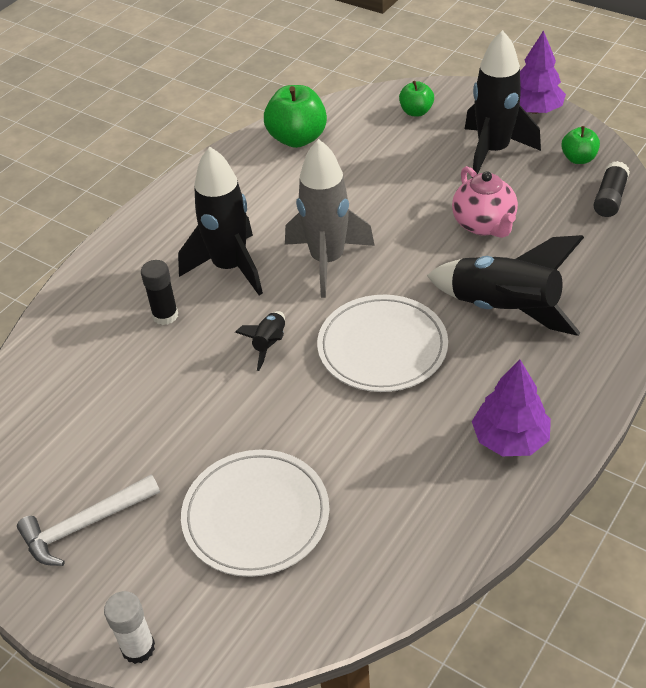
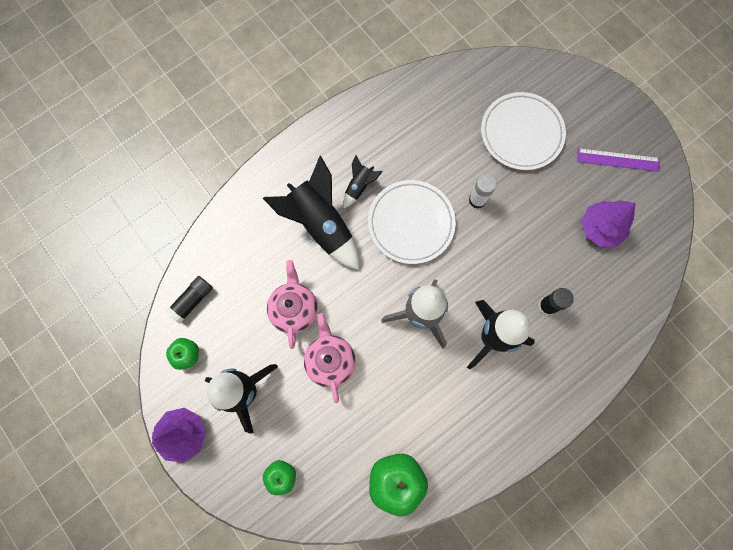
camera: 165 degrees left, 30 degrees up
(84, 525) = (618, 160): white hammer -> purple ruler
(138, 648) = (596, 83): white glue stick -> white glue stick (477, 200)
(269, 344) = (482, 253): black rocket -> black rocket (359, 186)
(415, 197) = (330, 360): none -> pink teapot
(510, 439) = (365, 131): purple tree -> purple tree (600, 228)

